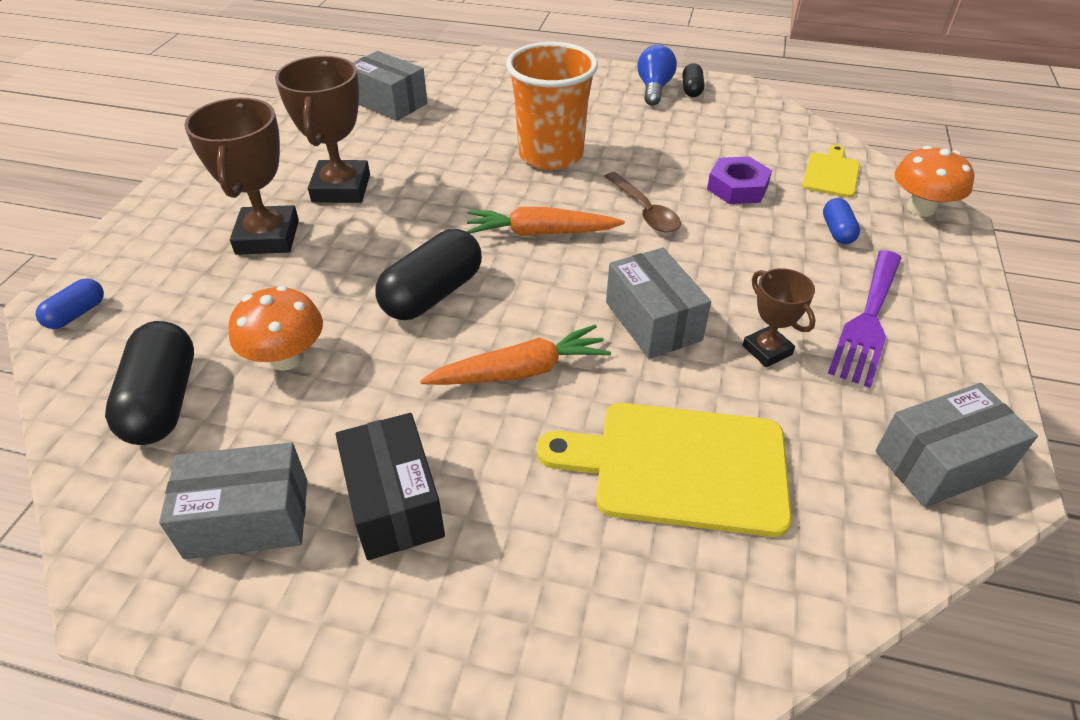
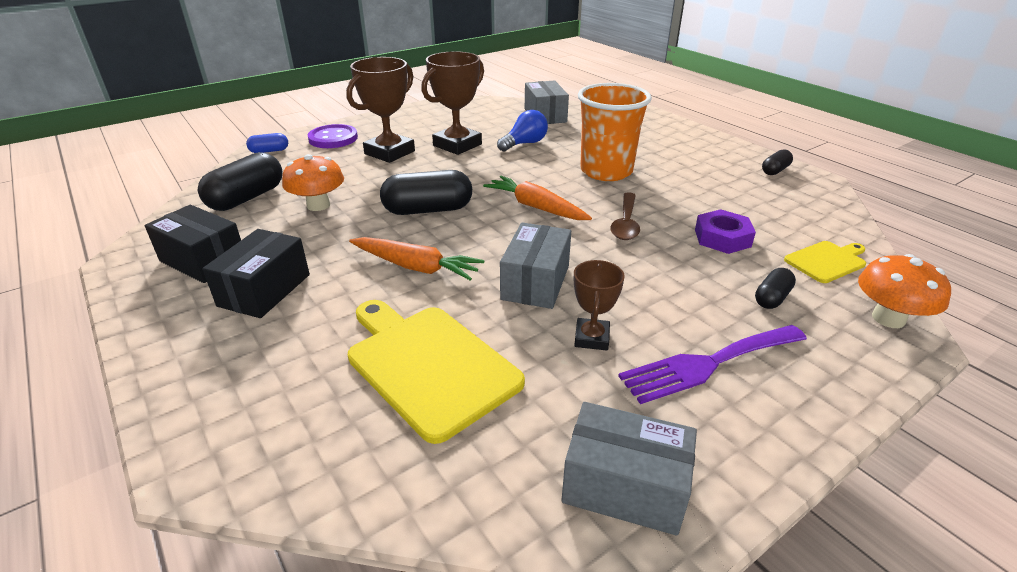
camera: 40 degrees right, 10 degrees down
(150, 250) = (333, 138): none -> purple button
(248, 518) = (203, 260): grey box -> black box
(654, 89) = (742, 161): blue light bulb -> blue light bulb (524, 144)
(837, 231) = (772, 298): blue capsule -> black capsule

